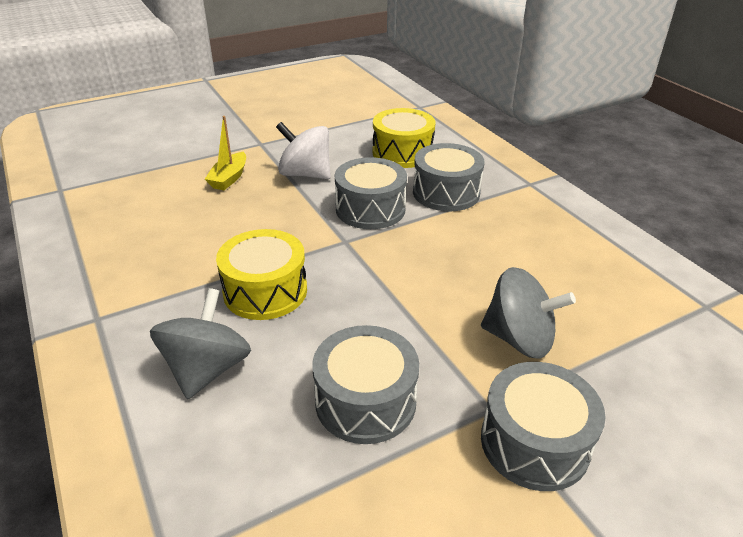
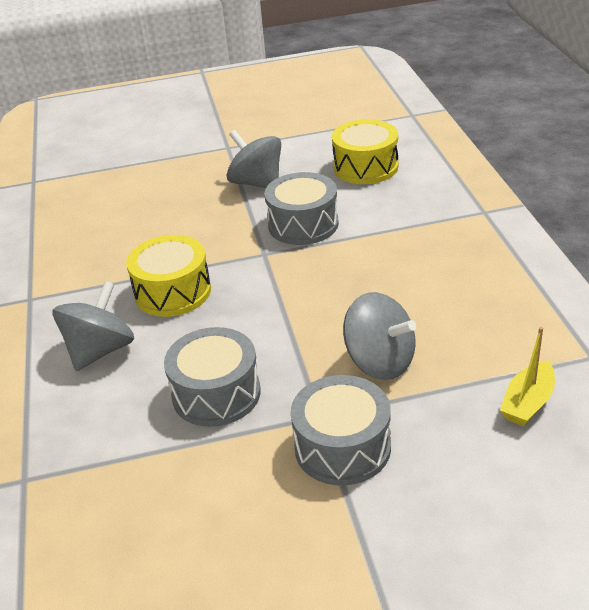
camera: 20 degrees right, 0 degrees up
(229, 178) = (183, 182): yellow boat -> yellow boat (528, 403)
(305, 174) = (257, 183): white spinning top -> grey spinning top
(446, 193) = (388, 214): grey drum -> none

